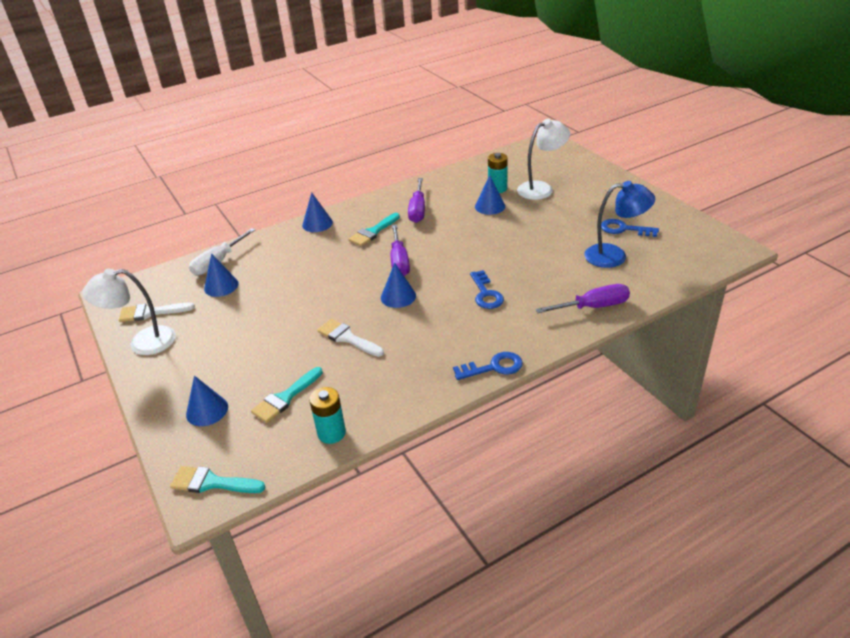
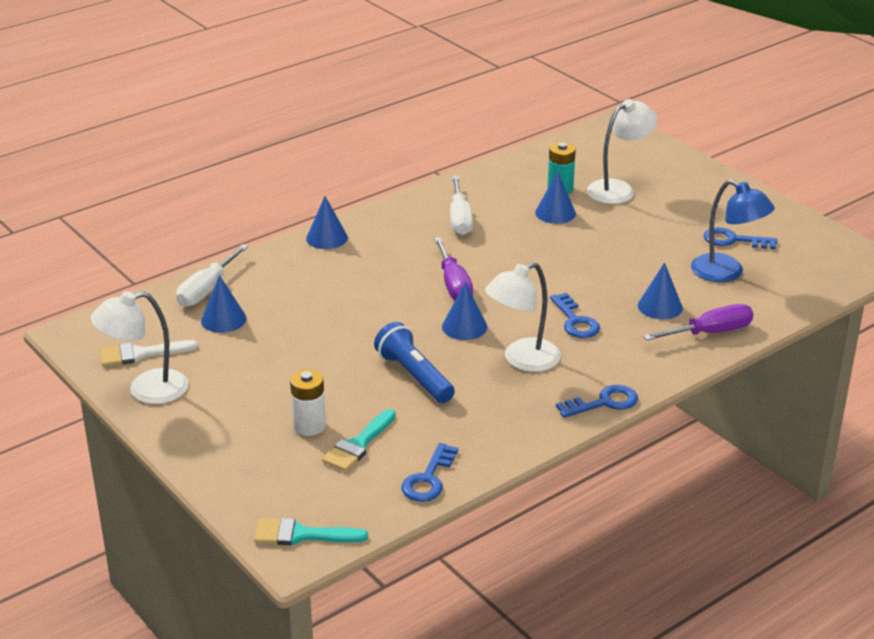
camera: 10 degrees left, 5 degrees down
(207, 410) = (264, 462): blue cone -> blue cone (660, 306)
(252, 379) = (309, 426): none -> white battery
(331, 433) = (428, 479): turquoise battery -> blue key
(347, 338) = (414, 376): white brush -> blue flashlight
(373, 232) = (407, 248): turquoise brush -> none
(418, 210) = (459, 219): purple screwdriver -> white screwdriver
(436, 326) = (522, 360): none -> white lamp
(614, 256) = (726, 273): blue lamp -> blue lamp turned 45 degrees clockwise

